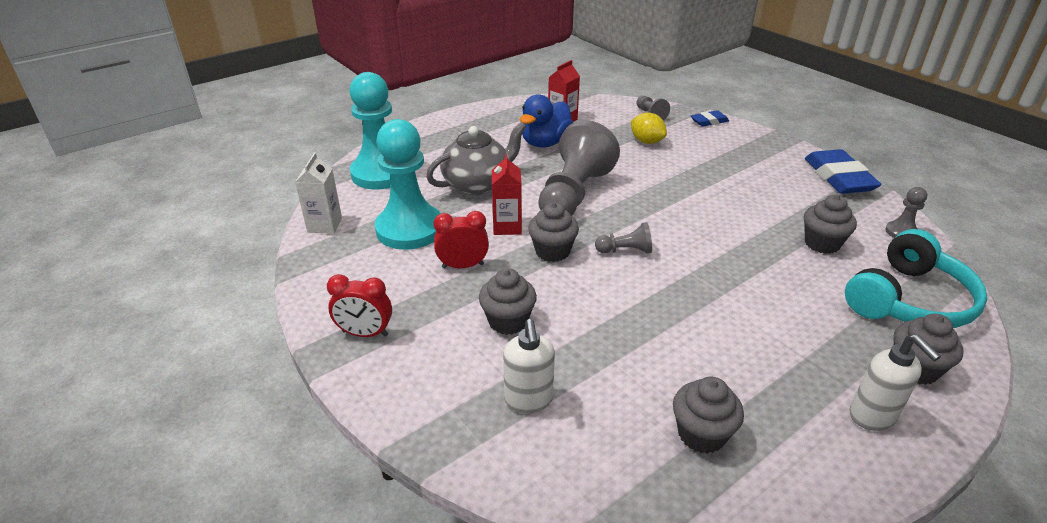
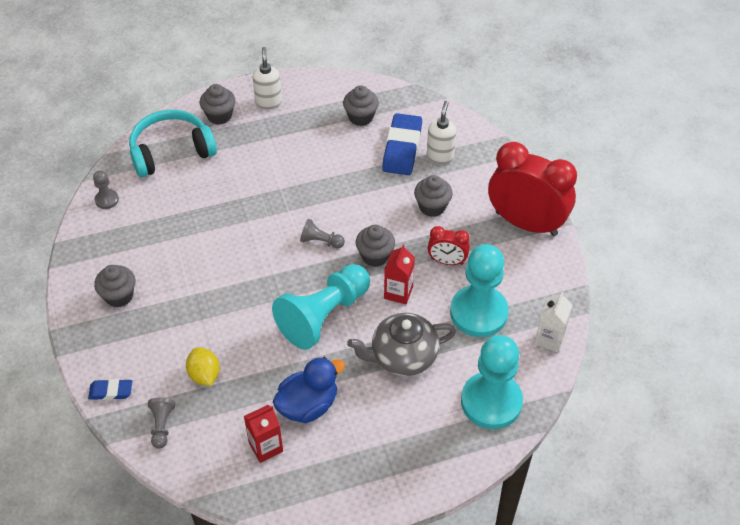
camera: 160 degrees left, 15 degrees up
(365, 333) = (526, 223): red clock -> red clock, size x2.10
(574, 194) = (323, 316): grey pawn -> turquoise pawn
(822, 243) = (175, 207): grey cupcake -> grey cupcake (119, 296)
(839, 177) = (81, 268): blue eraser -> blue eraser (402, 148)

